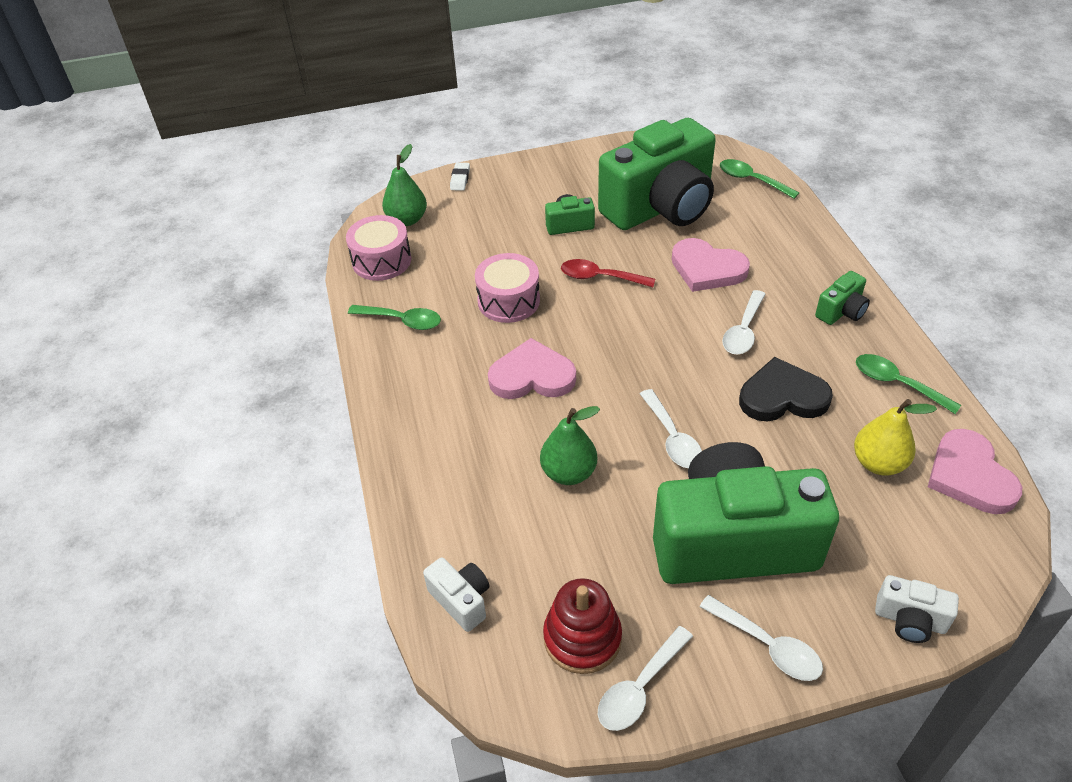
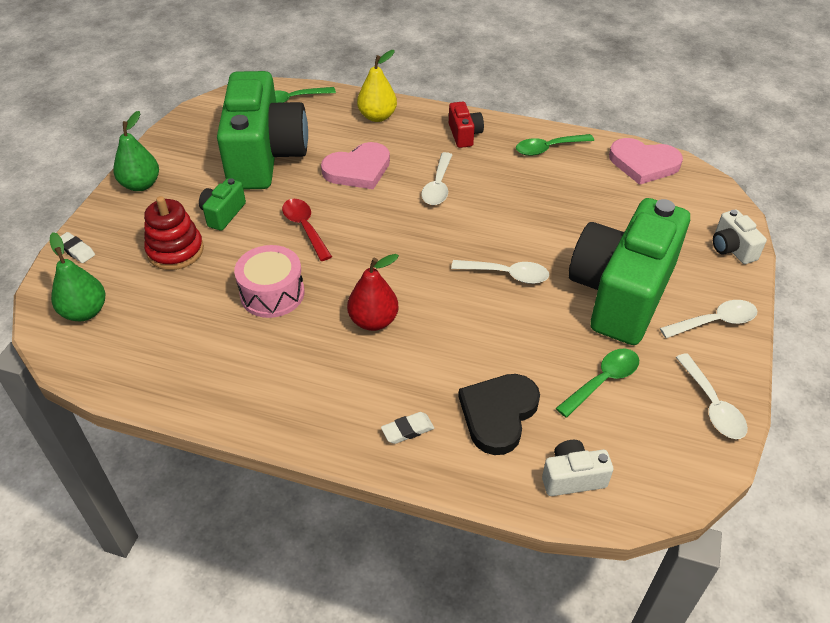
camera: 60 degrees left, 0 degrees up
(381, 261) = (120, 356): pink drum -> none
(402, 321) = (219, 376): green spoon -> green spoon (603, 381)
(431, 458) = (407, 430): none -> white eraser
(532, 376) = (373, 321): pink heart -> red pear
(568, 472) = (493, 348): green pear -> green pear (141, 185)
(582, 638) = (653, 417): red stacking toy -> red stacking toy (175, 251)
(600, 277) = (305, 228): red spoon -> red spoon turned 105 degrees clockwise
(743, 331) = (438, 186): white spoon -> white spoon turned 45 degrees clockwise
(782, 396) = (515, 202): black heart -> black heart (498, 414)
(841, 311) = (464, 135): green camera -> red camera
(878, 463) = (606, 193): yellow pear -> yellow pear (377, 116)
(910, 620) = (732, 248): white camera -> white camera turned 105 degrees clockwise

